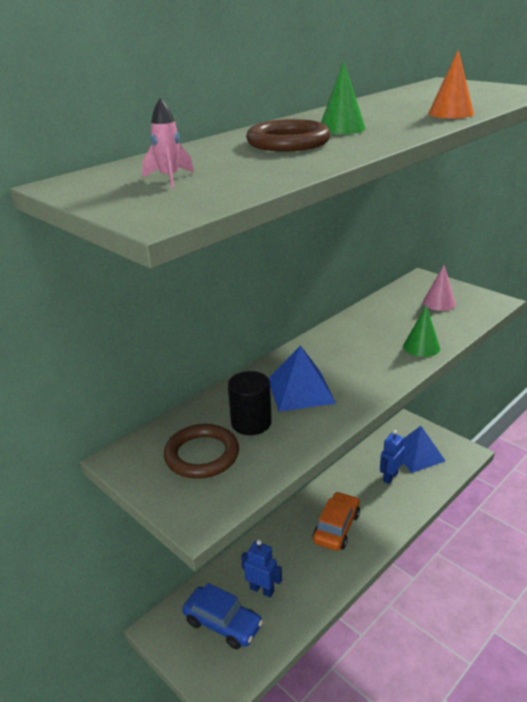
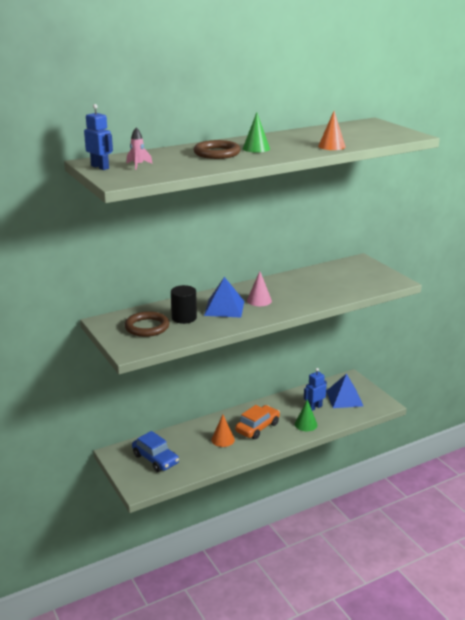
camera: 15 degrees right, 5 degrees down
(262, 590) = (189, 448): blue robot -> blue robot (100, 167)
(301, 560) = (223, 439): none -> orange cone
(421, 347) = (320, 298): green cone -> green cone (306, 424)
(439, 303) = (357, 276): pink cone -> pink cone (259, 300)

